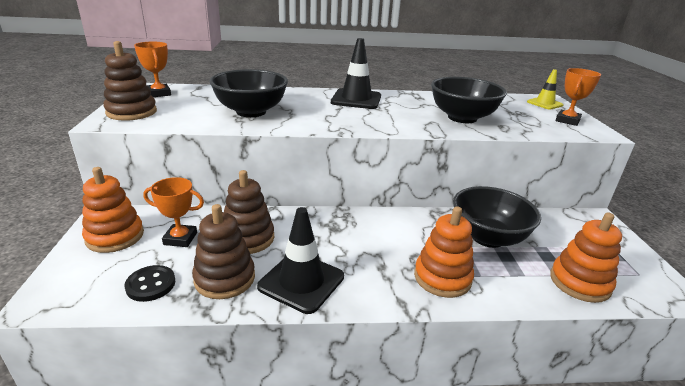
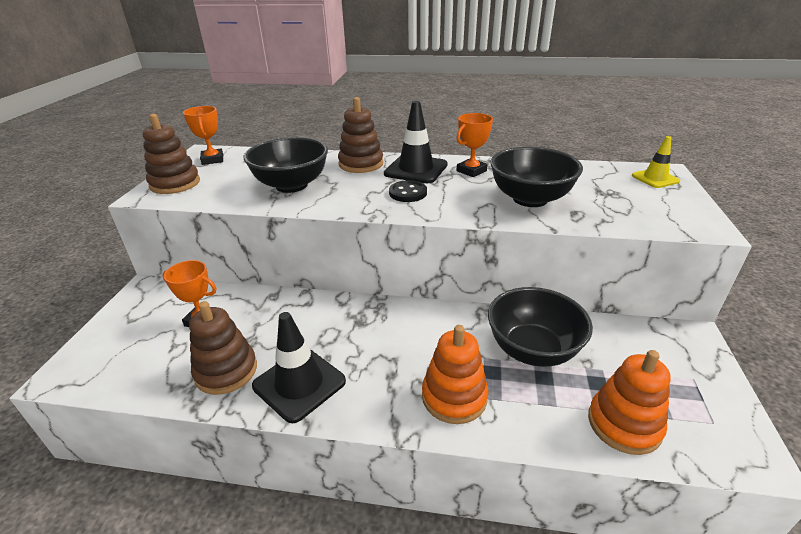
camera: 15 degrees right, 5 degrees up
(115, 236) = (145, 312): orange stacking toy -> none
(151, 284) = (156, 370): black button -> black button (408, 193)
(248, 238) = (266, 326): brown stacking toy -> brown stacking toy (361, 164)
(567, 120) = (671, 206): orange trophy -> orange trophy (471, 171)

